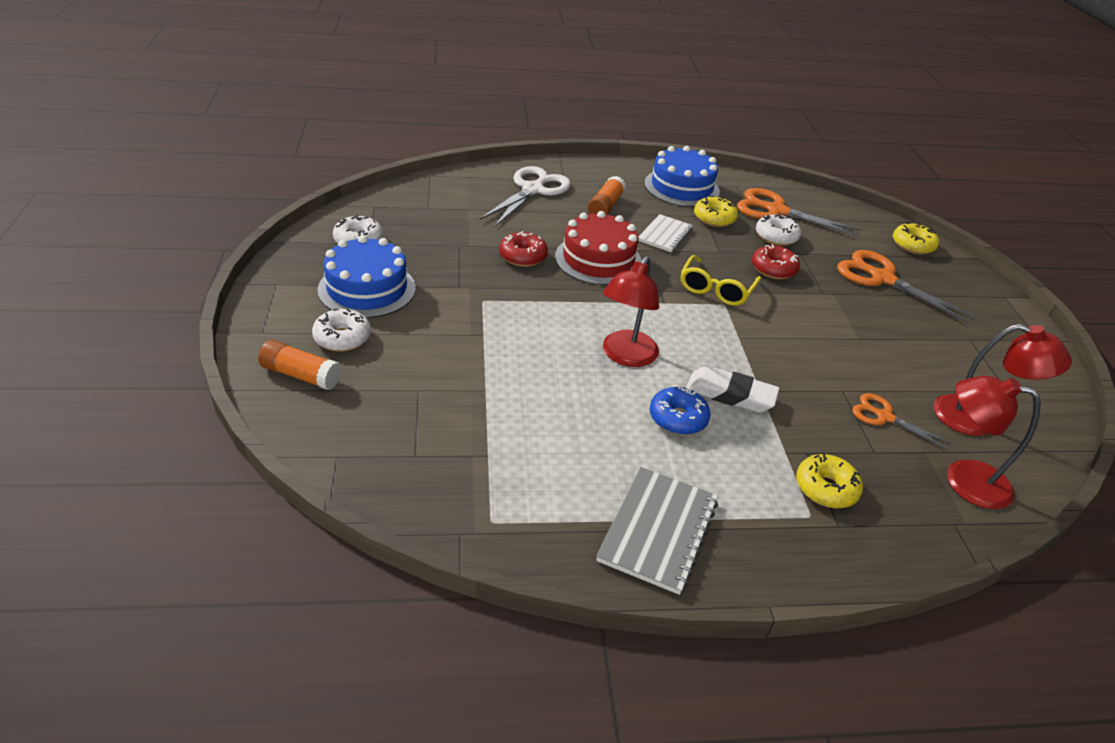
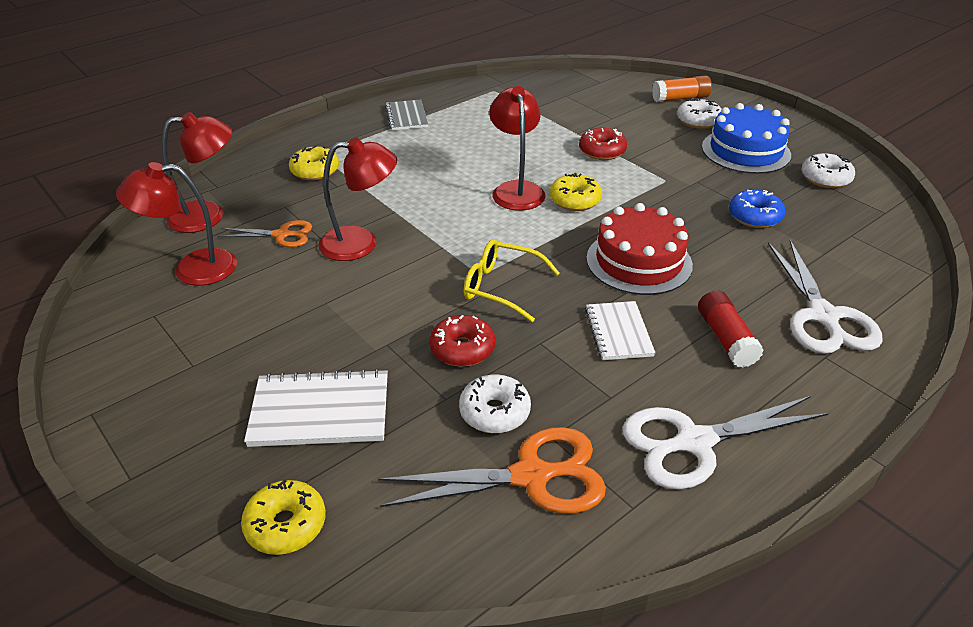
camera: 150 degrees right, 0 degrees up
(523, 256) = (699, 230): red donut -> red donut (602, 151)
(605, 206) = (726, 339): orange glue stick -> red glue stick
(658, 531) = (406, 117): grey notebook -> grey notebook, size x0.66
(678, 418) = (441, 168): blue donut -> blue donut (754, 217)
(681, 187) = (694, 442): blue cake -> white scissors
(714, 218) = (595, 399): yellow donut -> yellow donut (575, 200)
(716, 289) = (501, 287): yellow glasses -> yellow glasses turned 60 degrees counterclockwise
(730, 394) = (416, 198): white eraser -> none
(809, 372) = (361, 243): none -> red lamp
(882, 279) = (320, 411): orange scissors -> white notebook

